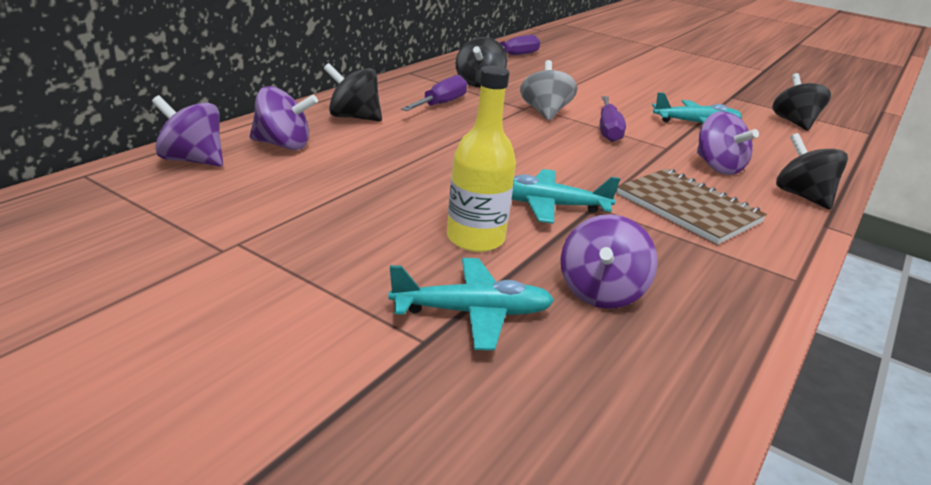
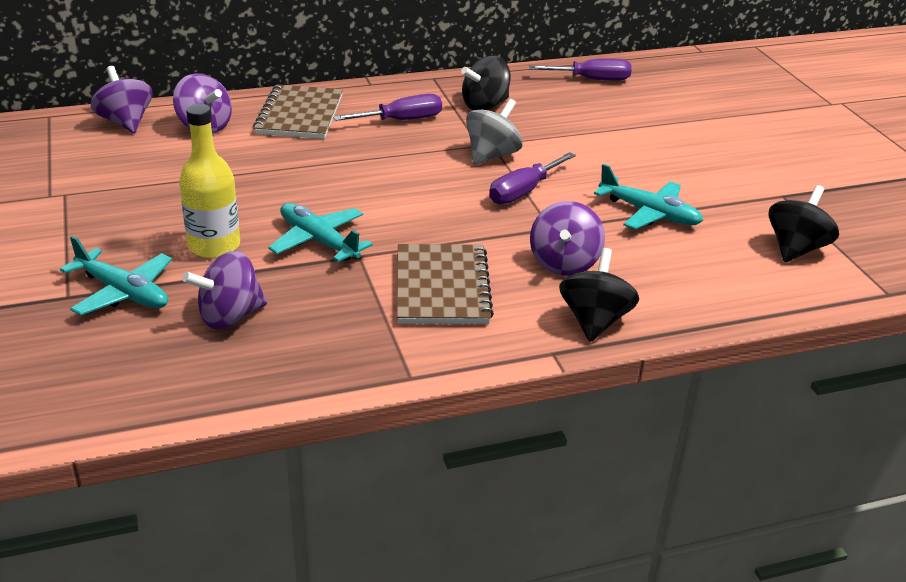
camera: 40 degrees right, 5 degrees up
(353, 117) = (299, 115): black spinning top -> brown notebook

